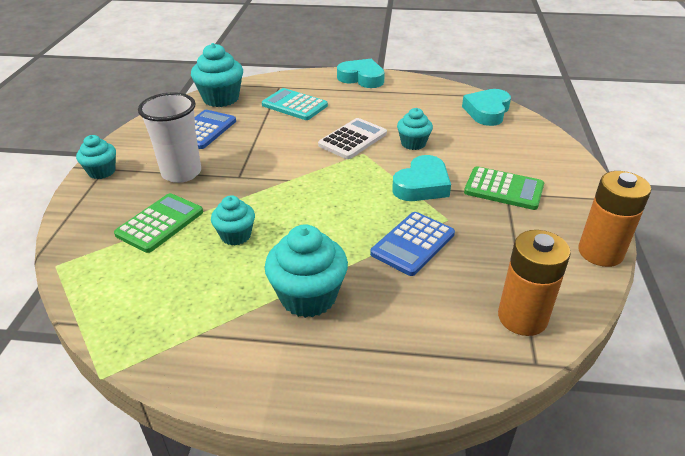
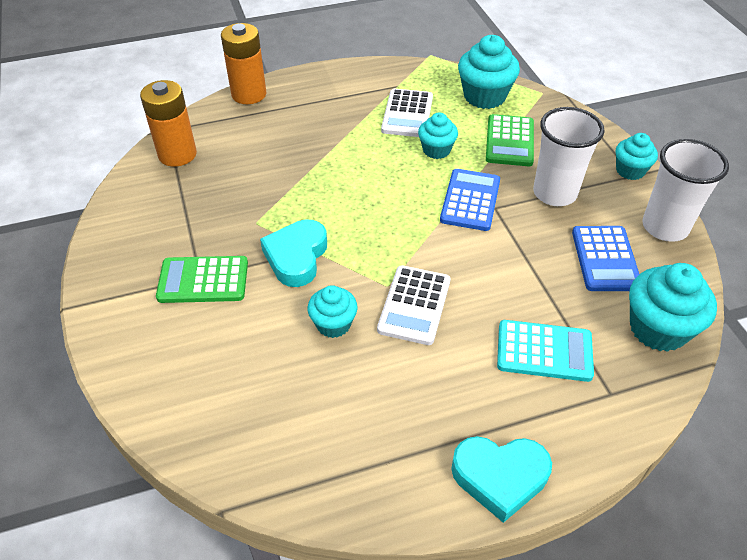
camera: 155 degrees right, 10 degrees up
(140, 135) = (665, 227): none -> white cup
(225, 286) = (407, 114): none -> white calculator
(308, 297) = (342, 124): turquoise cupcake -> turquoise cupcake (484, 96)
(413, 244) = (280, 187): blue calculator -> blue calculator (470, 200)
(487, 111) = (246, 445): turquoise heart -> none
(600, 252) = (104, 229): orange battery -> orange battery (249, 94)

